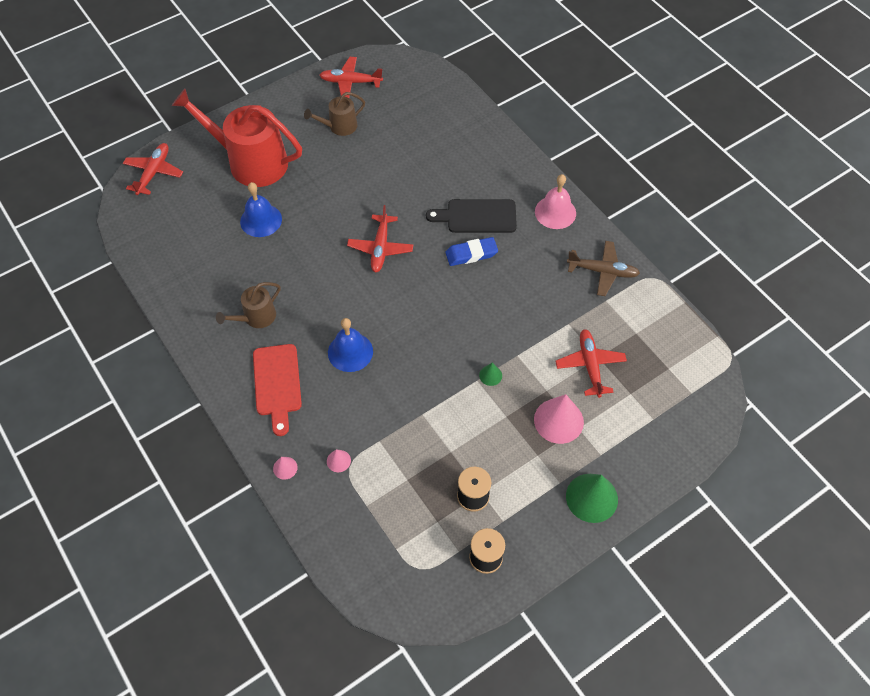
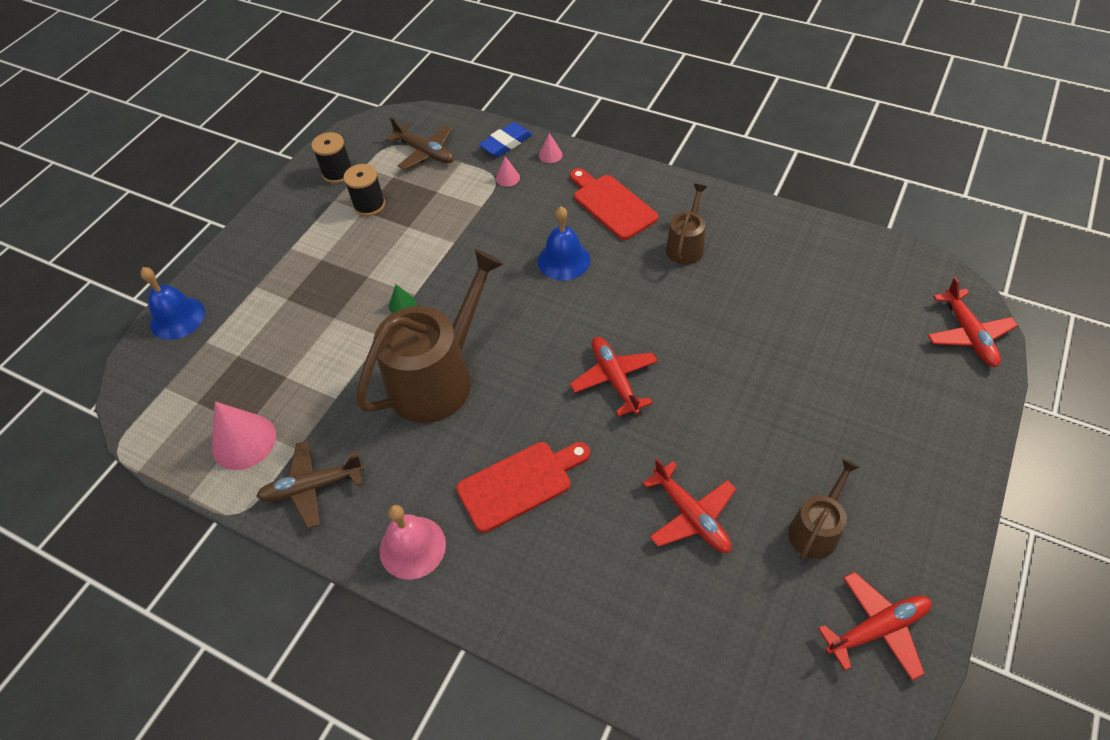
camera: 155 degrees right, 5 degrees down
(251, 162) = (874, 409): red watering can -> none
(261, 220) = (783, 342): blue bell -> blue bell (177, 318)
(392, 537) = (425, 152): none -> brown plane
(471, 254) = (497, 426): blue eraser -> blue eraser (506, 143)
(477, 216) = (519, 483): black cutting board -> red cutting board
(492, 304) = (438, 378): none -> brown watering can
(558, 420) = (310, 296): pink cone -> pink cone (244, 441)
(590, 365) = (293, 363): red plane -> red plane (691, 515)
(591, 497) = (255, 249): green cone -> none

